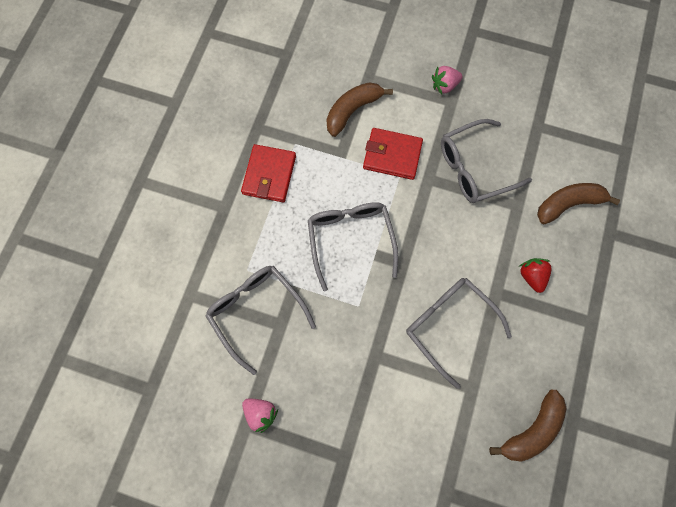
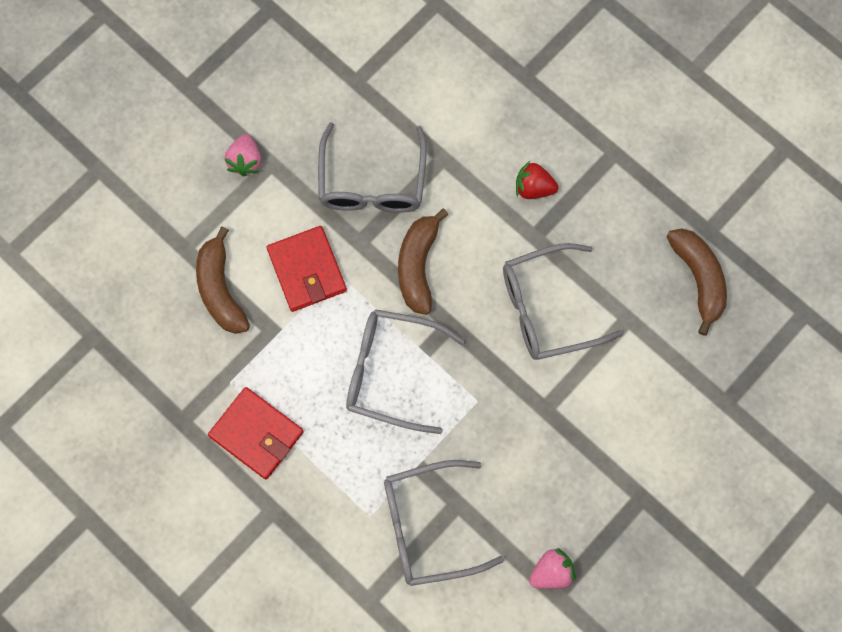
camera: 65 degrees left, 0 degrees up
(392, 155) = (307, 270): red wallet -> red wallet turned 60 degrees counterclockwise
(568, 204) = (469, 102): brown banana -> brown banana (418, 266)

